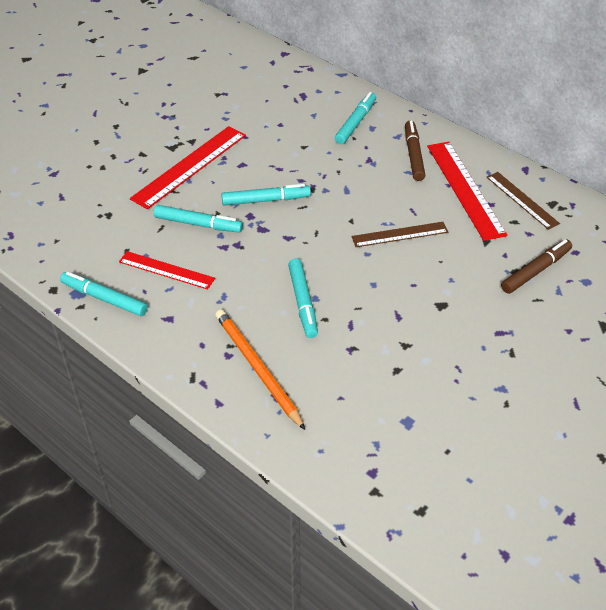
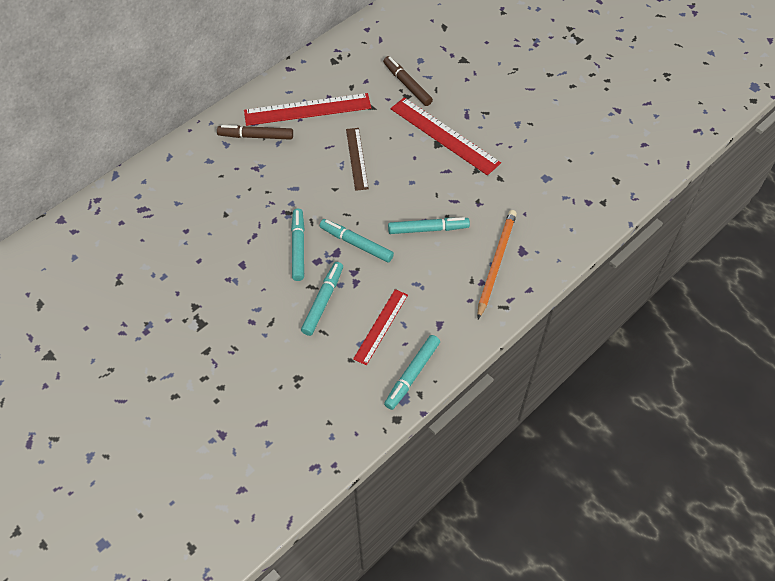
camera: 85 degrees left, 10 degrees up
(190, 166) = (236, 308): red ruler -> red ruler (444, 135)
(257, 368) = (496, 263): orange pencil -> orange pencil turned 135 degrees clockwise
(355, 123) = (198, 172): turquoise marker -> turquoise marker (356, 244)
(522, 200) = (327, 77): brown ruler -> none

